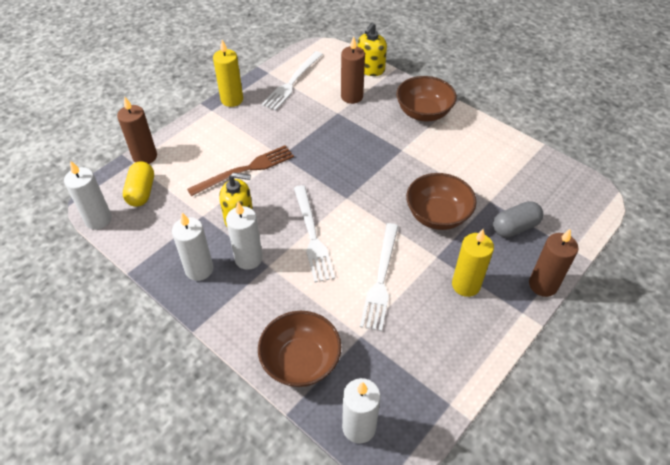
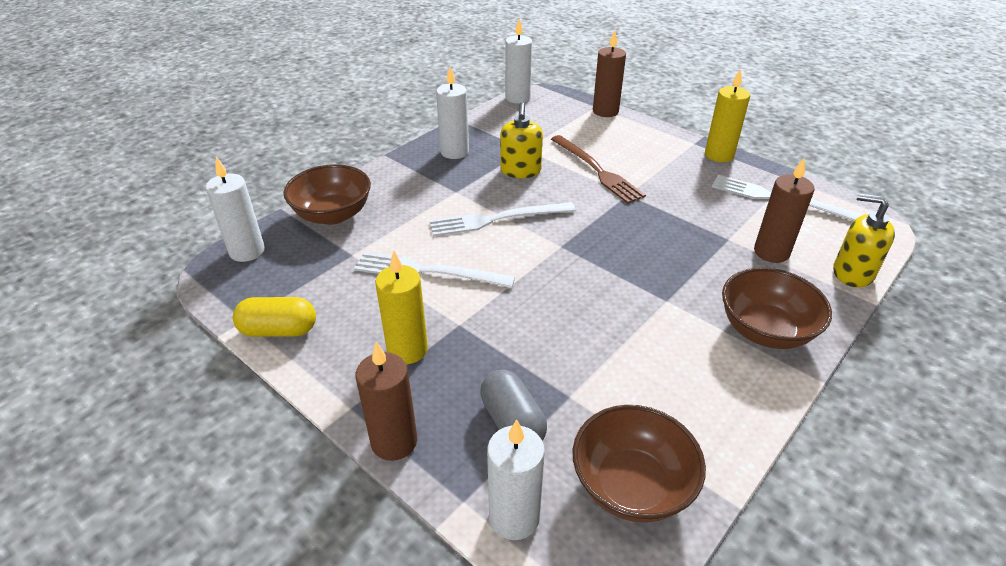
camera: 90 degrees right, 10 degrees down
(141, 192) = (555, 114): yellow capsule -> yellow capsule (279, 330)
(248, 258) = (466, 179): white candle -> white candle (514, 517)
(437, 215) = (534, 330): brown bowl -> brown bowl (631, 485)

